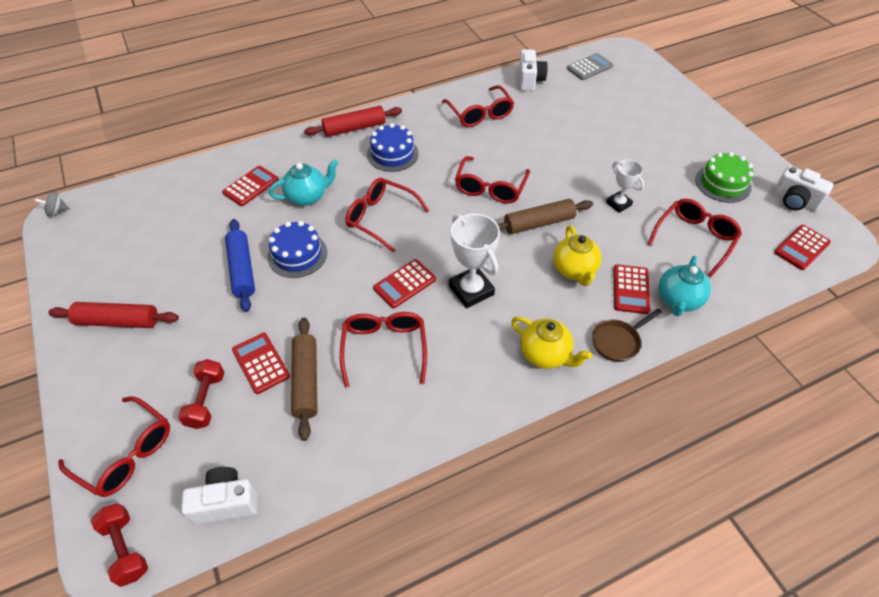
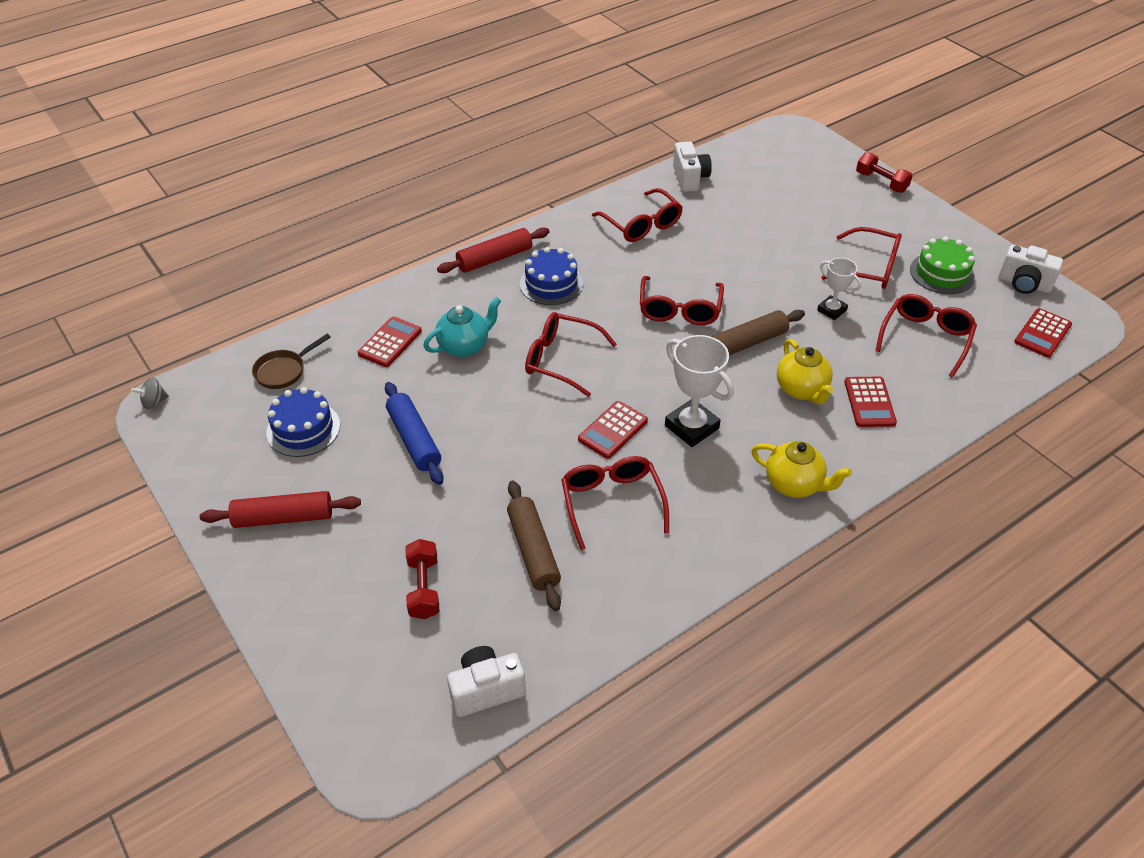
camera: 10 degrees left, 5 degrees down
(126, 548) = (388, 754): red dumbbell -> red dumbbell (881, 182)
(127, 454) = (351, 658): red glasses -> red glasses (870, 268)
(261, 363) = (473, 539): red calculator -> none
(297, 254) = (475, 414): blue cake -> blue cake (303, 429)
(589, 67) = (756, 155): grey calculator -> none
(618, 341) = (870, 459): brown pan -> brown pan (284, 371)
(678, 300) = (923, 407): turquoise teapot -> none

